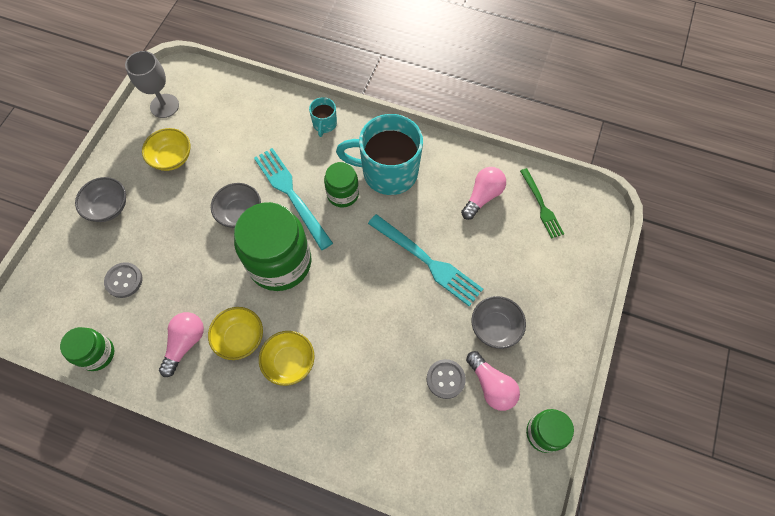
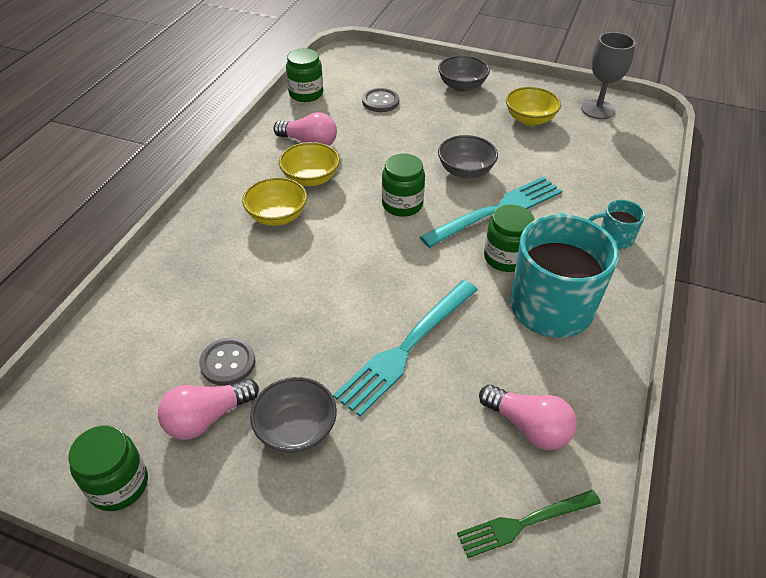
camera: 90 degrees right, 20 degrees down
(280, 262) = (402, 204): green jar -> green jar, size x0.53

